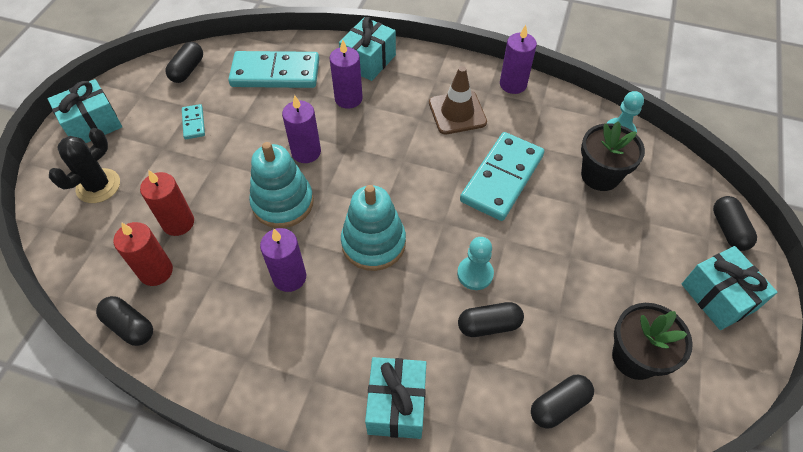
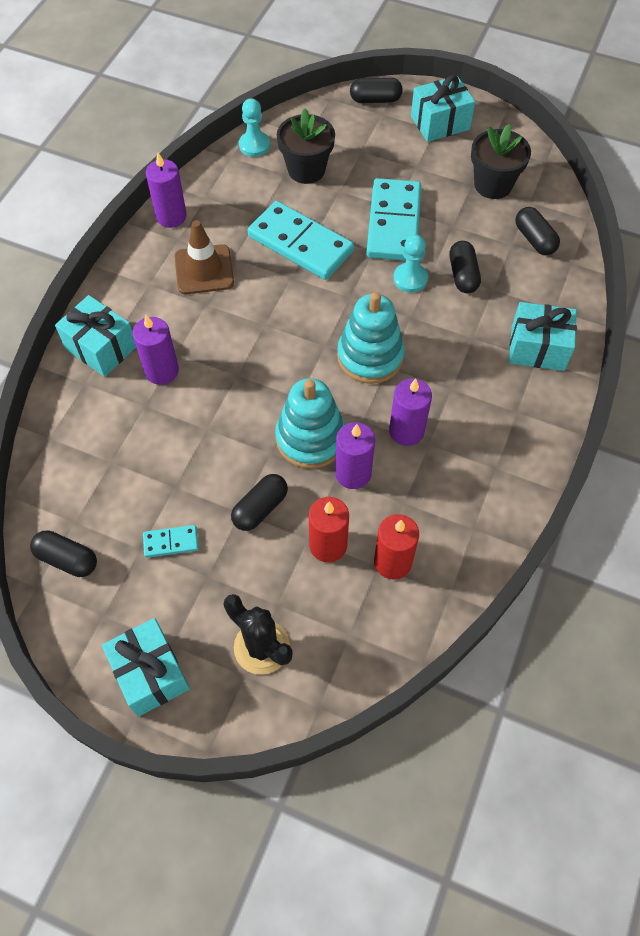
camera: 85 degrees left, 5 degrees up
(130, 326) = (459, 580): black capsule -> black capsule (260, 508)
(275, 73) = (99, 450): turquoise domino -> turquoise domino (394, 223)
(306, 152) = (239, 415): purple candle -> purple candle (353, 473)

